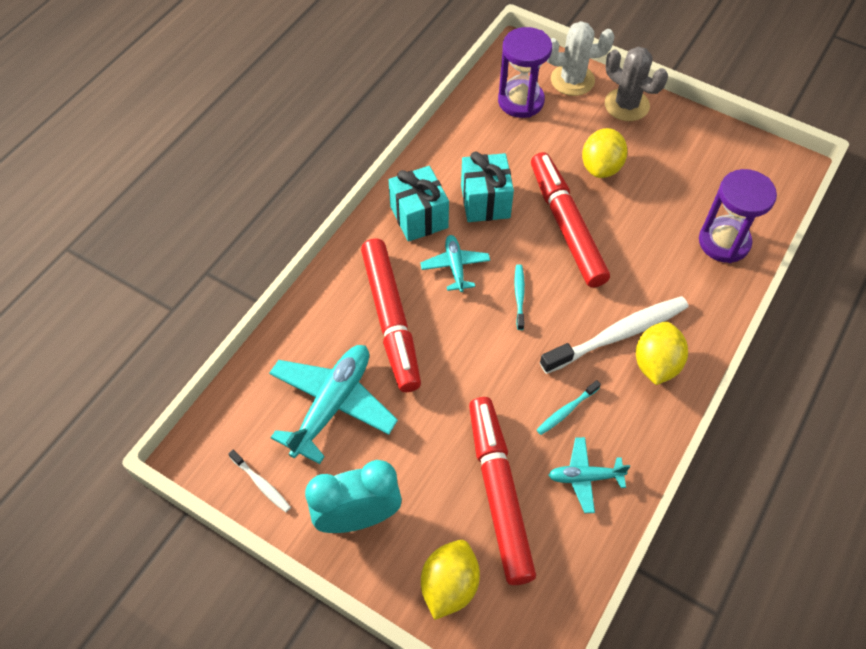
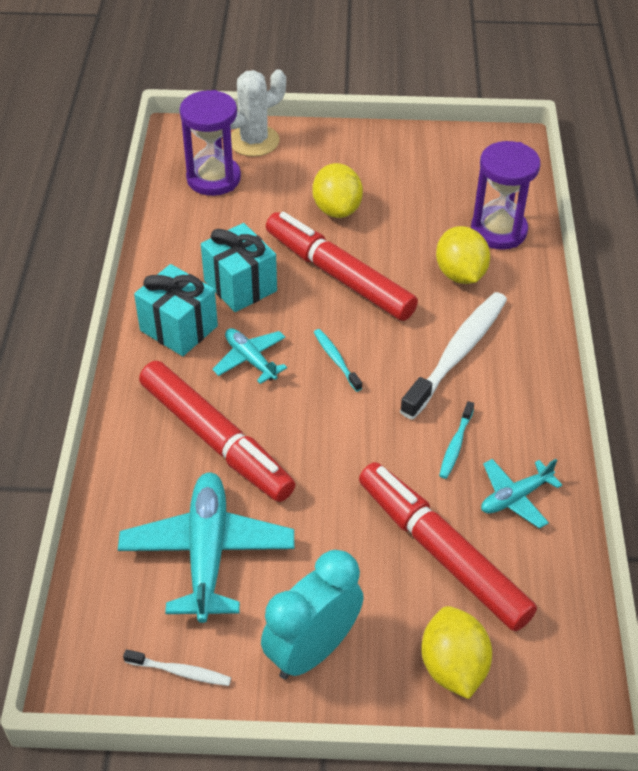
camera: 30 degrees left, 10 degrees down
(626, 105) = (323, 144): grey cactus -> none
(656, 364) = (511, 364): yellow lemon -> yellow lemon (460, 274)

